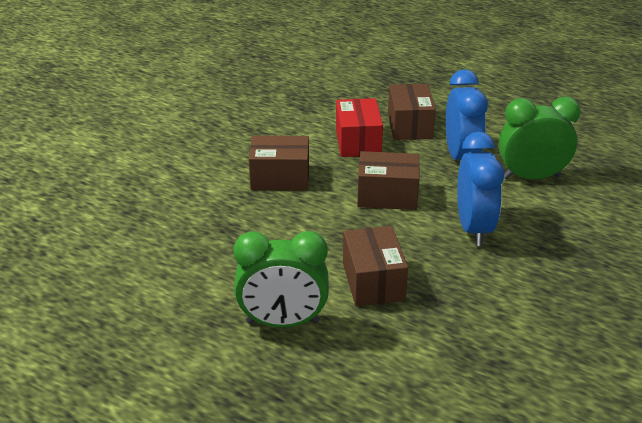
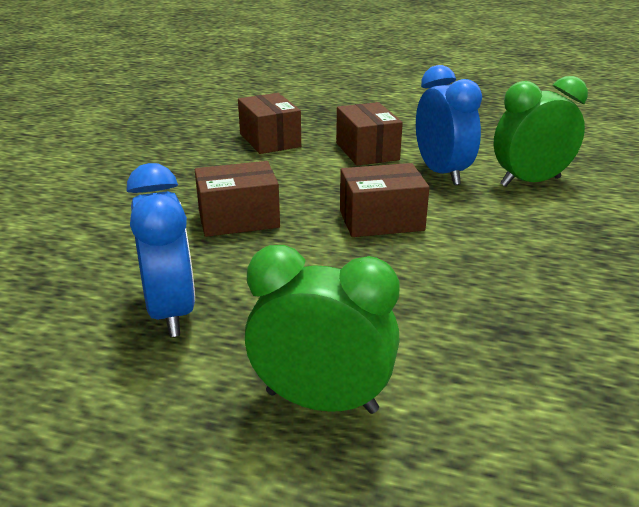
camera: 15 degrees left, 5 degrees down
(283, 322) = (321, 401): green clock -> green clock turned 150 degrees counterclockwise
(358, 142) = (317, 172): red box -> none
(373, 281) = (420, 322): brown box -> brown box (270, 140)
(474, 228) = (505, 240): blue clock -> blue clock (171, 311)

